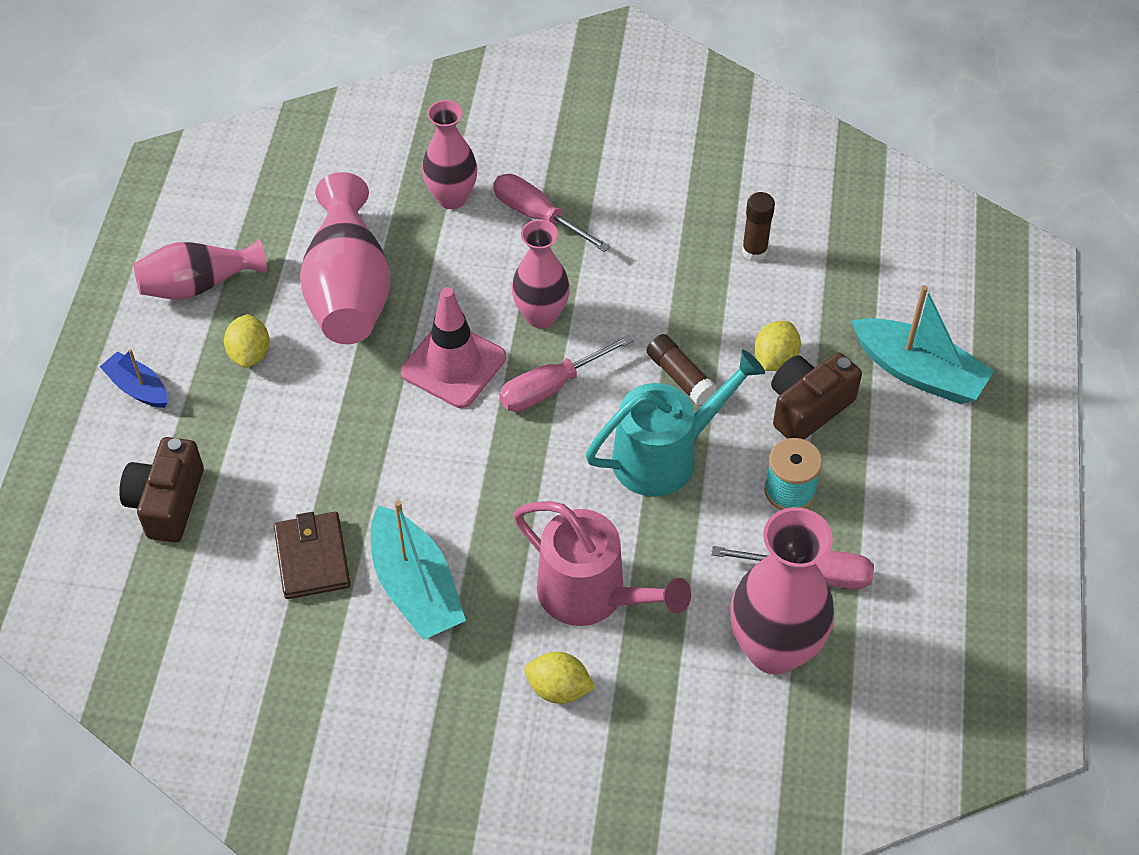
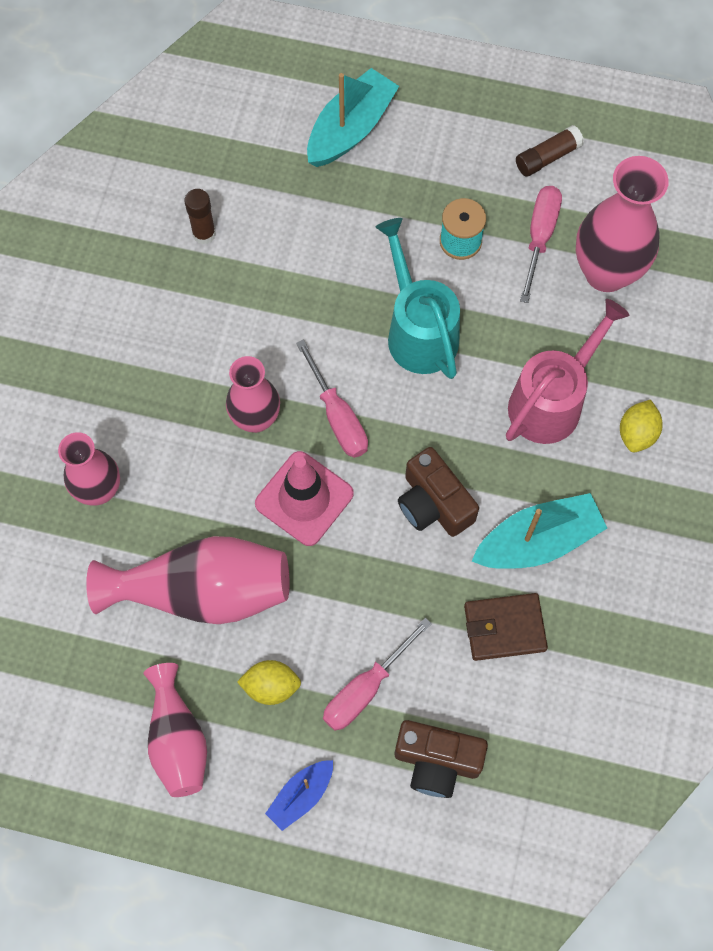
camera: 85 degrees left, 15 degrees up
(537, 216) = (134, 413): pink screwdriver -> pink screwdriver (365, 688)
(680, 377) = (337, 310): brown glue stick -> brown glue stick (547, 157)
(775, 359) = (325, 233): yellow lemon -> none
(808, 408) = (379, 216): brown camera -> brown camera (433, 503)

